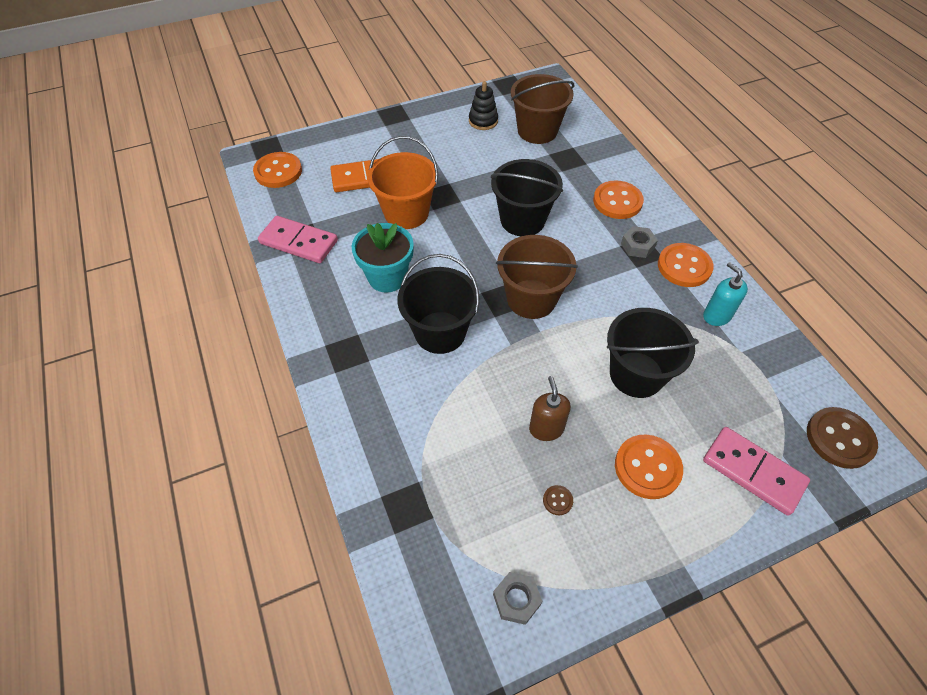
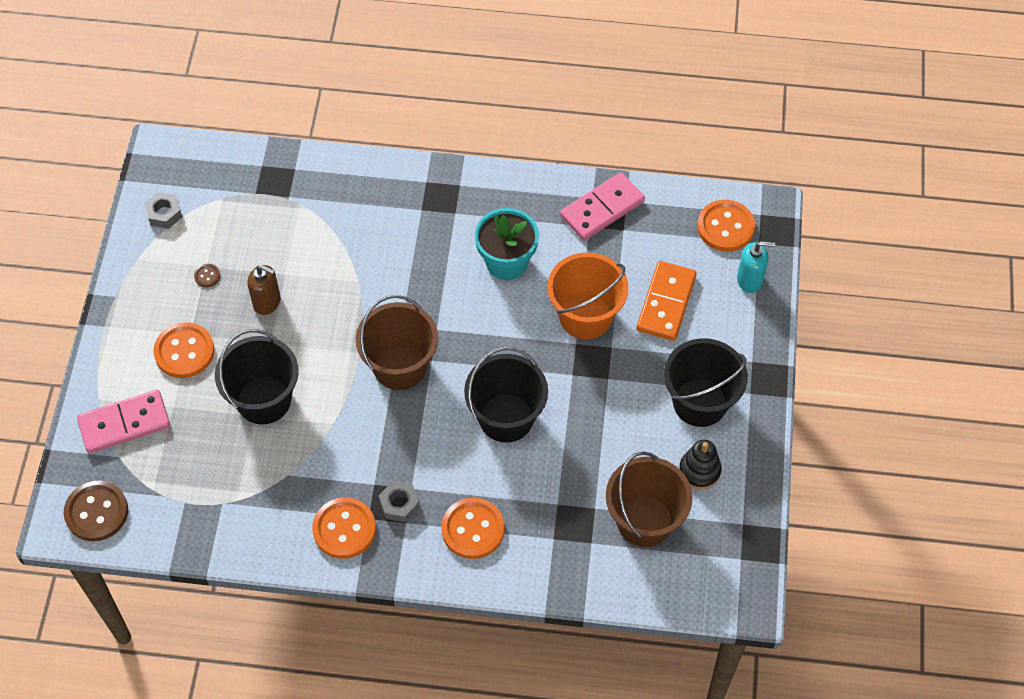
camera: 120 degrees right, 5 degrees up
(440, 332) = (413, 274): black bucket -> black bucket (700, 402)
(716, 316) = (271, 513): turquoise soap dispenser -> turquoise soap dispenser (750, 280)

